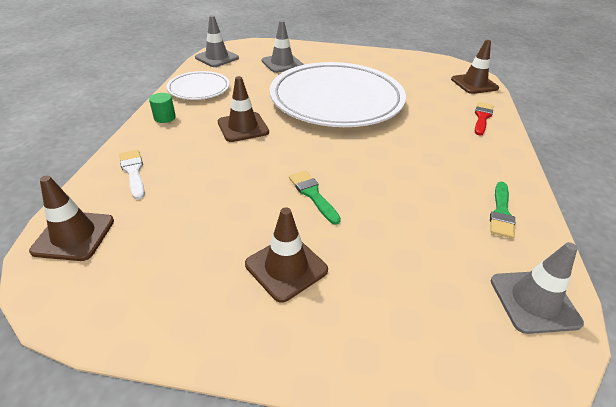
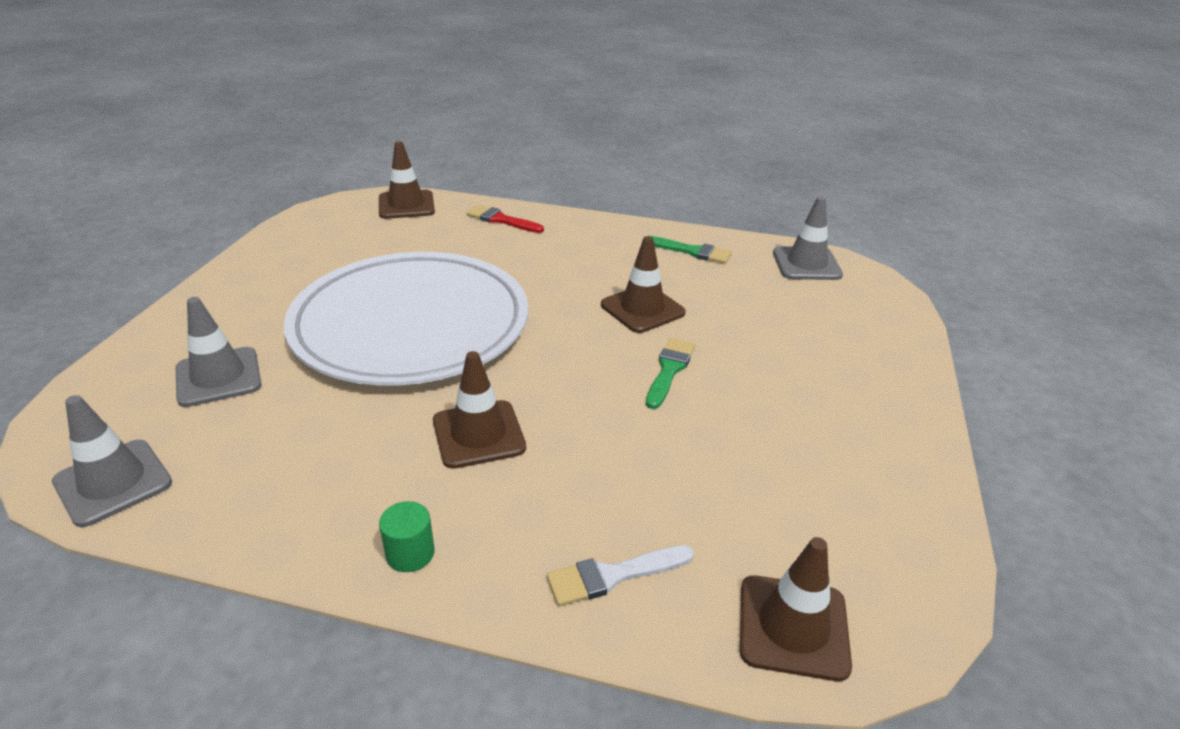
camera: 85 degrees left, 5 degrees down
(199, 88) = (285, 506): white plate -> none
(286, 267) = (803, 399): brown traffic cone -> brown traffic cone (642, 309)
(312, 194) = (669, 370): green brush -> green brush turned 135 degrees clockwise

